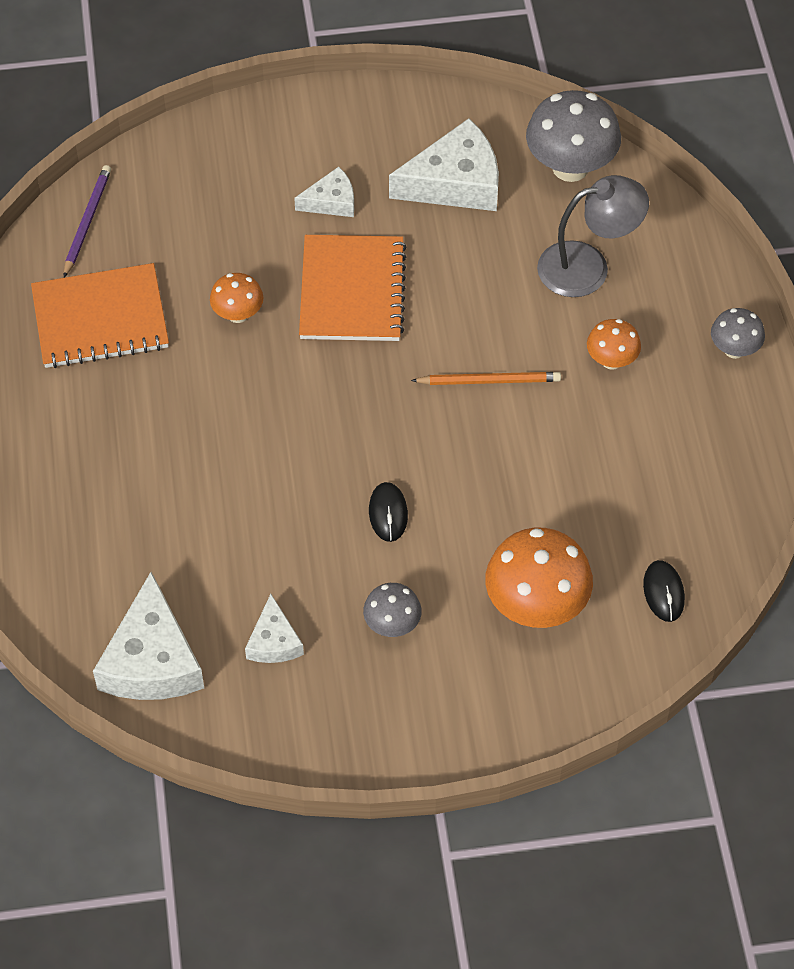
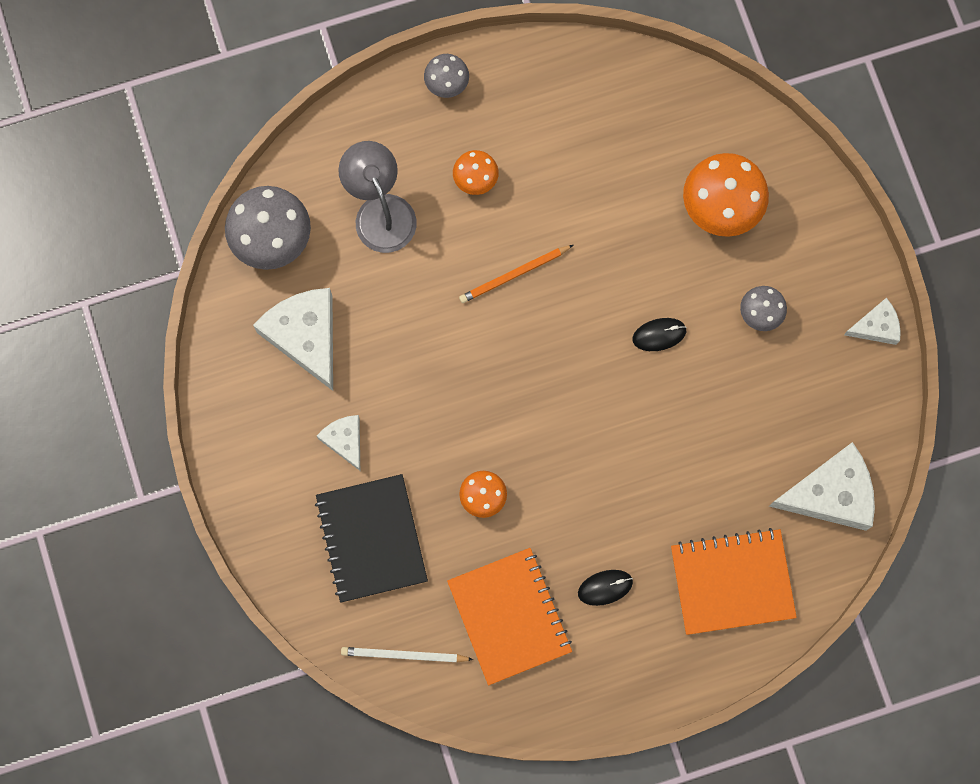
camera: 100 degrees left, 20 degrees up
(87, 221) = (404, 655): purple pencil -> white pencil
(219, 210) = (371, 539): none -> black notebook
(274, 641) = (794, 402): white cheese -> white cheese (876, 326)
(352, 291) = (441, 404): orange notebook -> orange notebook (732, 582)
(489, 381) = (514, 275): orange pencil -> orange pencil turned 105 degrees counterclockwise
(663, 592) = (688, 114): black mouse -> black mouse (605, 587)

